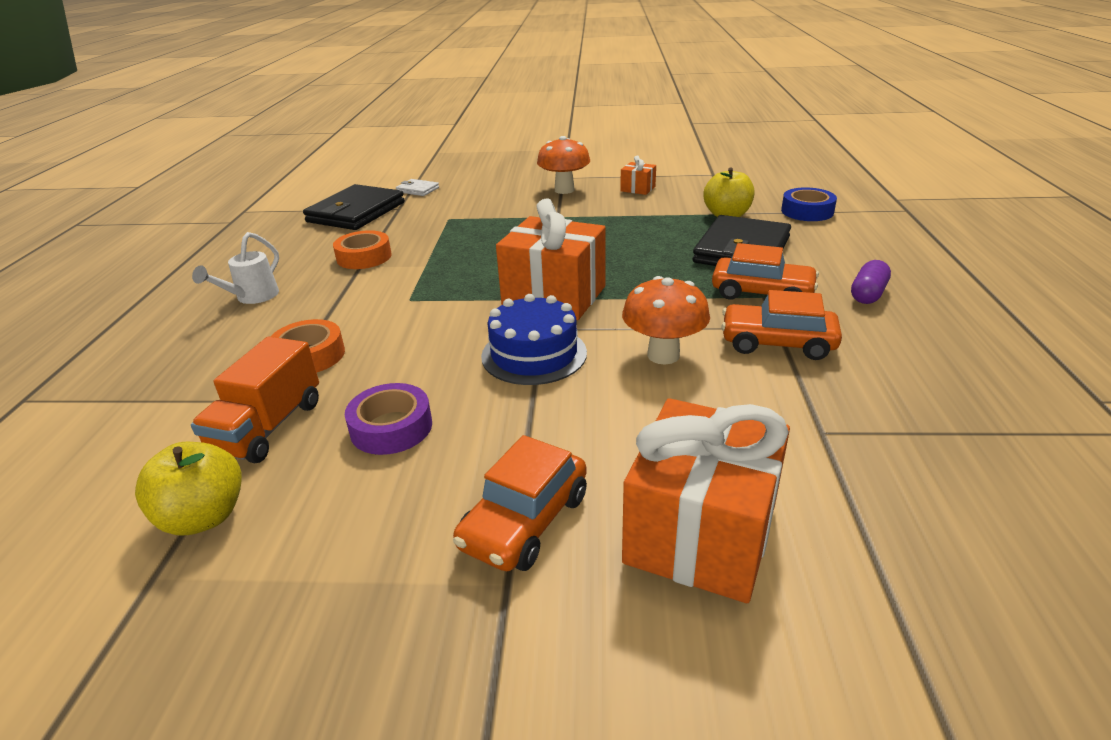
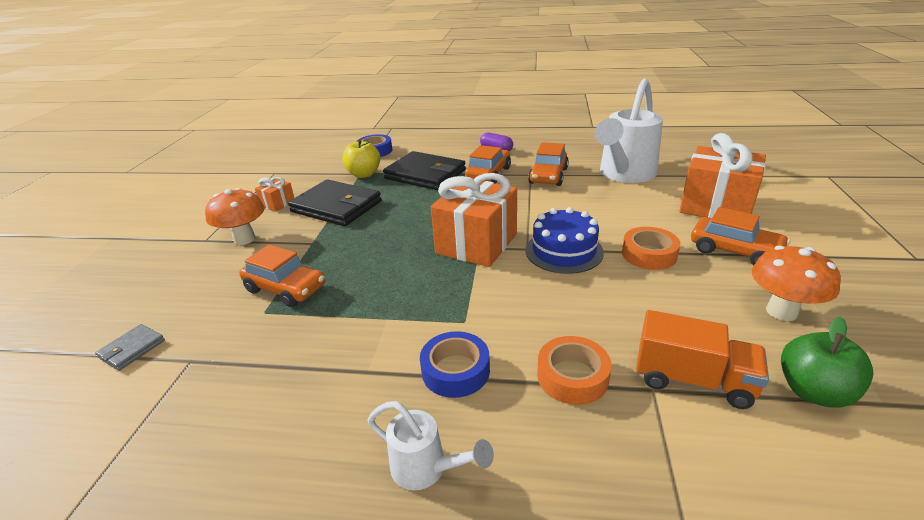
camera: 85 degrees left, 0 degrees up
(204, 517) = (813, 391): yellow apple -> green apple
(344, 300) = (455, 371): none -> blue tape
(356, 212) = (169, 406): black wallet -> black wallet (336, 206)
(364, 257) = (342, 371): orange tape -> orange tape (649, 254)
(391, 427) = (669, 308): purple tape -> none
(417, 190) = (132, 349): white wallet -> grey wallet
(480, 220) = (286, 288): none -> orange car
(663, 355) = (563, 207): orange mushroom -> orange mushroom (781, 311)
(817, 425) = (624, 175): none -> white watering can

